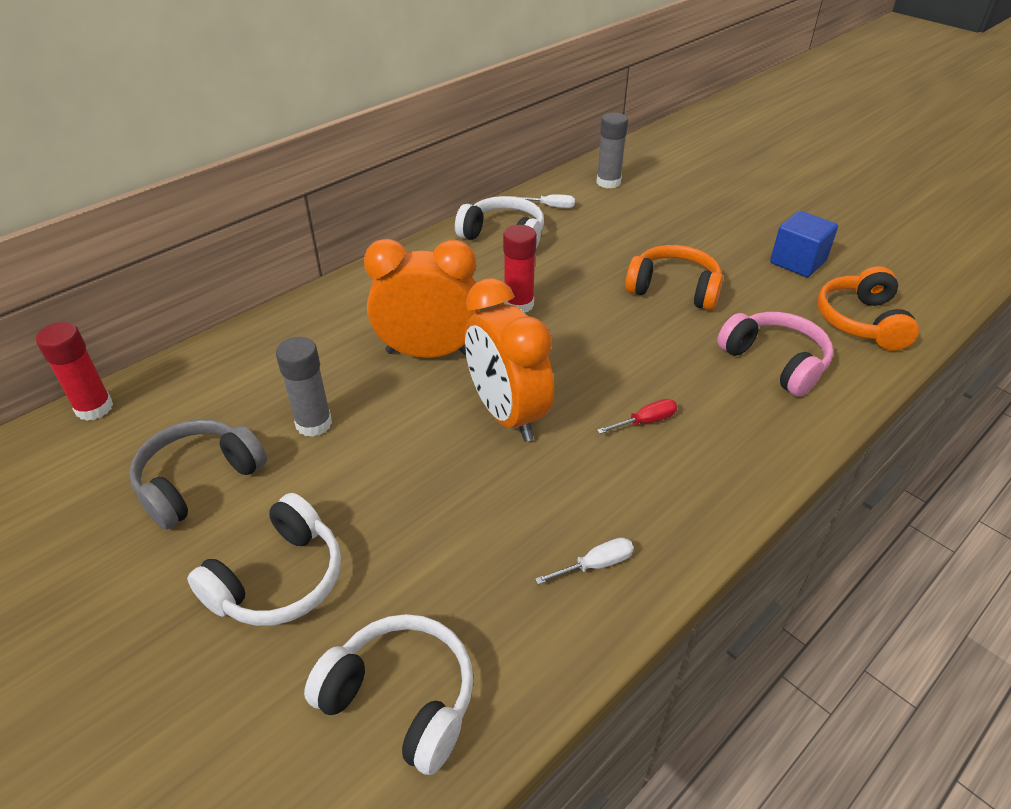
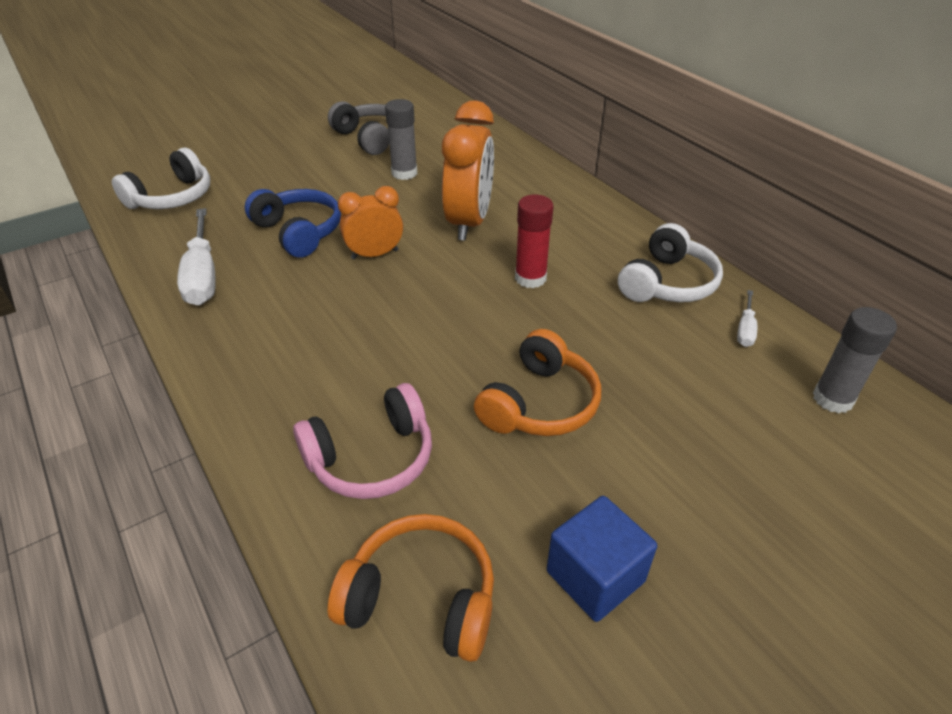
camera: 100 degrees right, 0 degrees up
(94, 408) = (453, 105): red glue stick -> none
(279, 579) = (278, 163): white headphones -> none
(475, 495) = (298, 232): none -> blue headphones
(507, 414) = (375, 254): orange clock -> orange clock, size x0.61
(596, 564) = (202, 276): white screwdriver -> white screwdriver, size x2.01
(646, 421) = (328, 331): red screwdriver -> none

